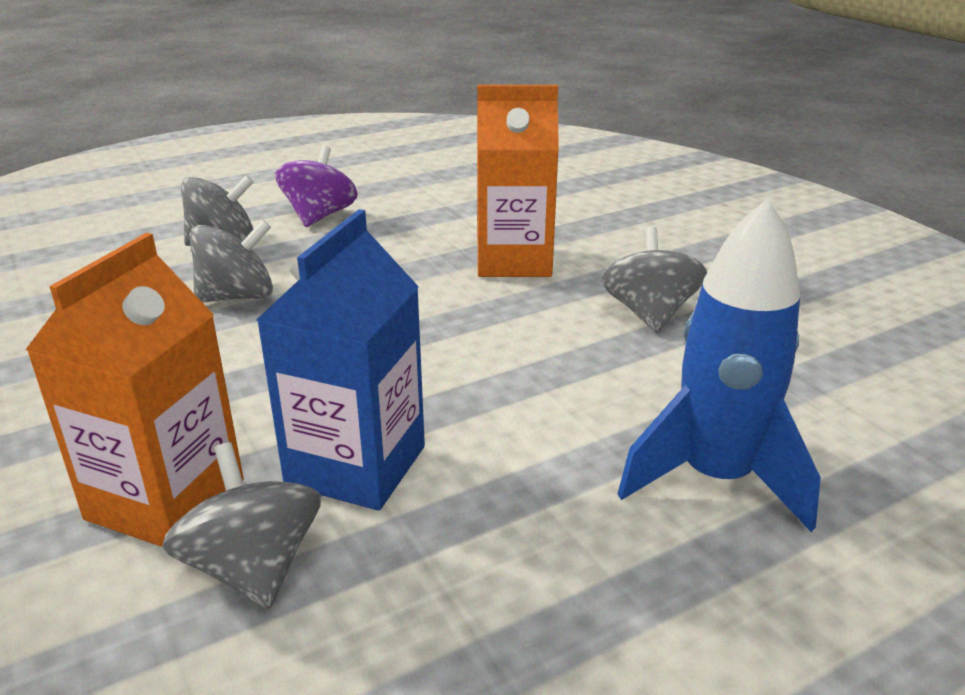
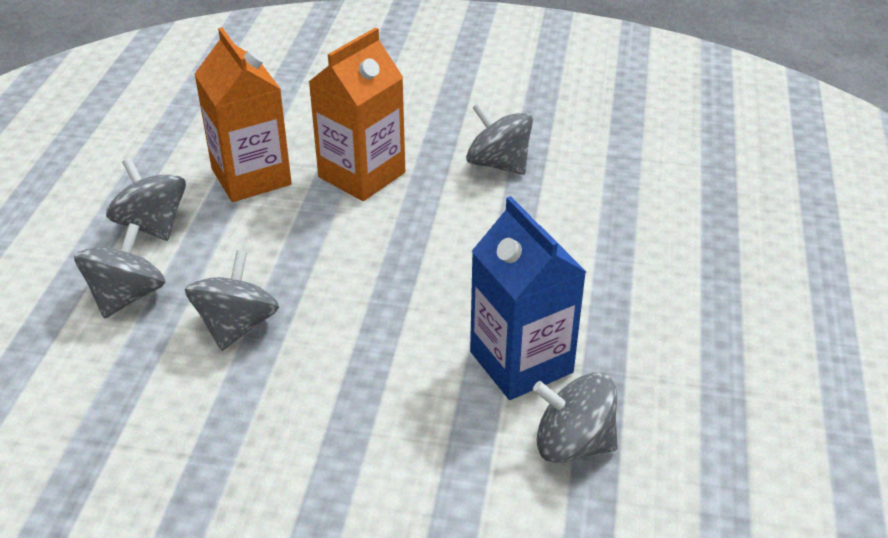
camera: 50 degrees left, 10 degrees up
(166, 499) = (470, 458): orange carton -> orange carton (251, 177)
(319, 216) = (152, 225): purple spinning top -> grey spinning top
(715, 478) = (667, 240): blue rocket -> none

